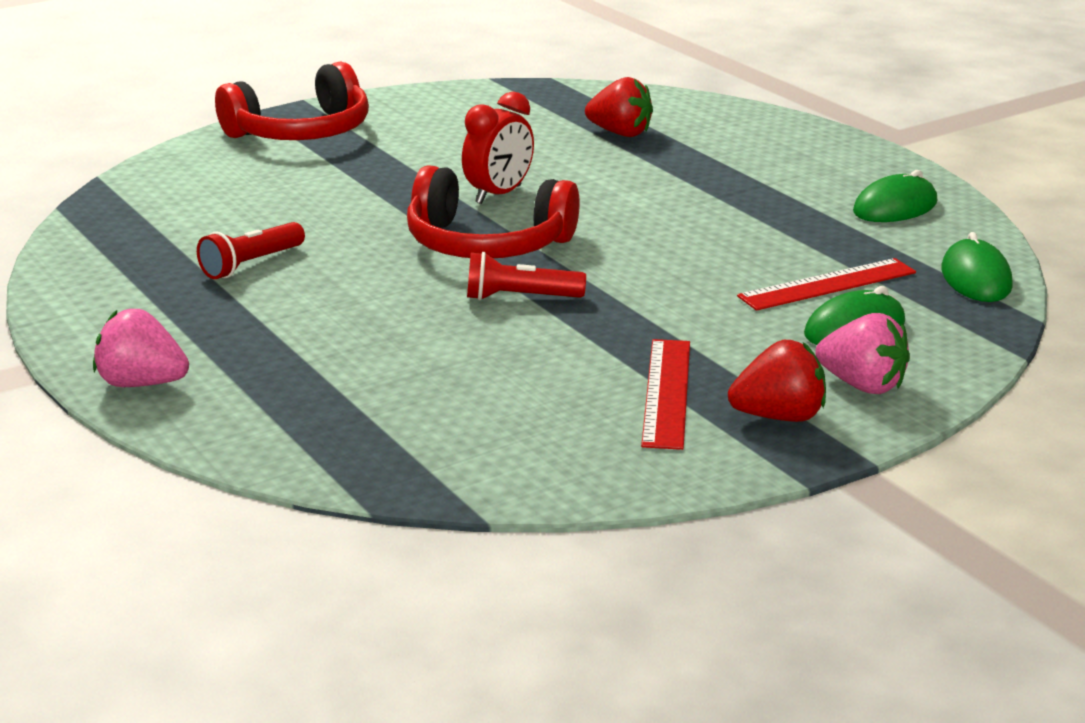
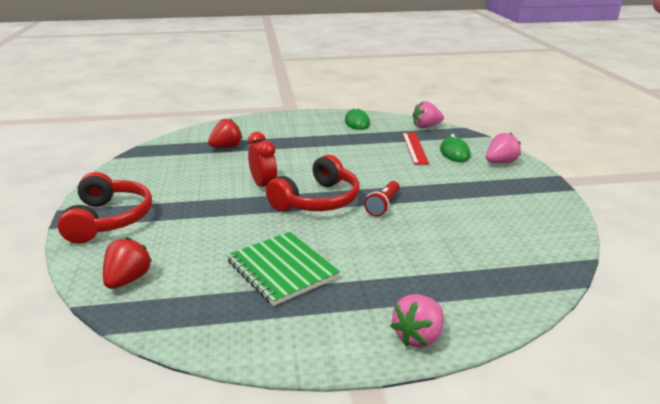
camera: 65 degrees left, 0 degrees up
(251, 264) = (282, 269): red flashlight -> green notebook
(666, 392) = (492, 196): red ruler -> none
(779, 417) = (520, 181): red strawberry -> red strawberry (128, 280)
(976, 278) = (426, 127): green mouse -> pink strawberry

